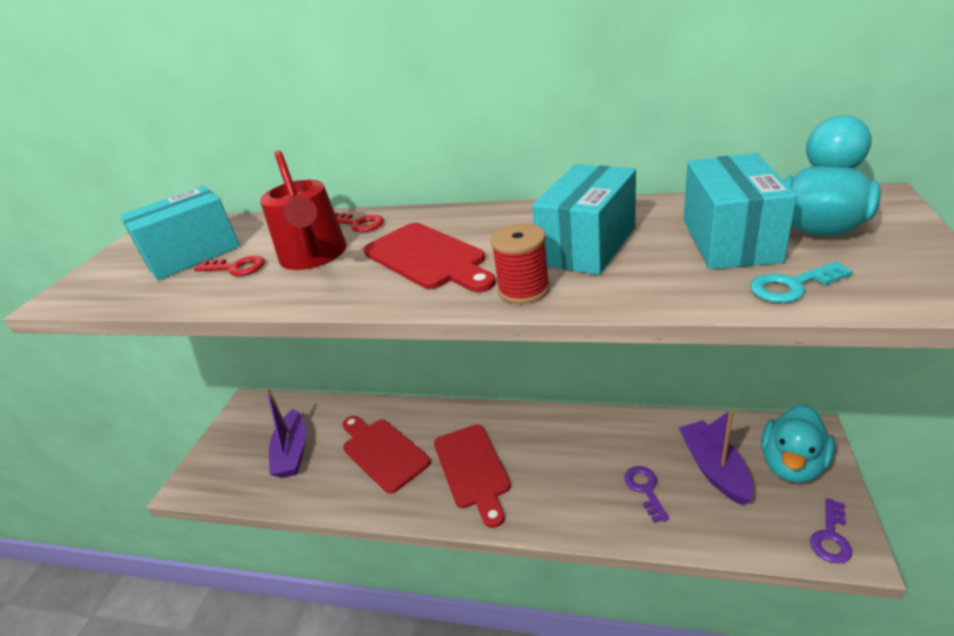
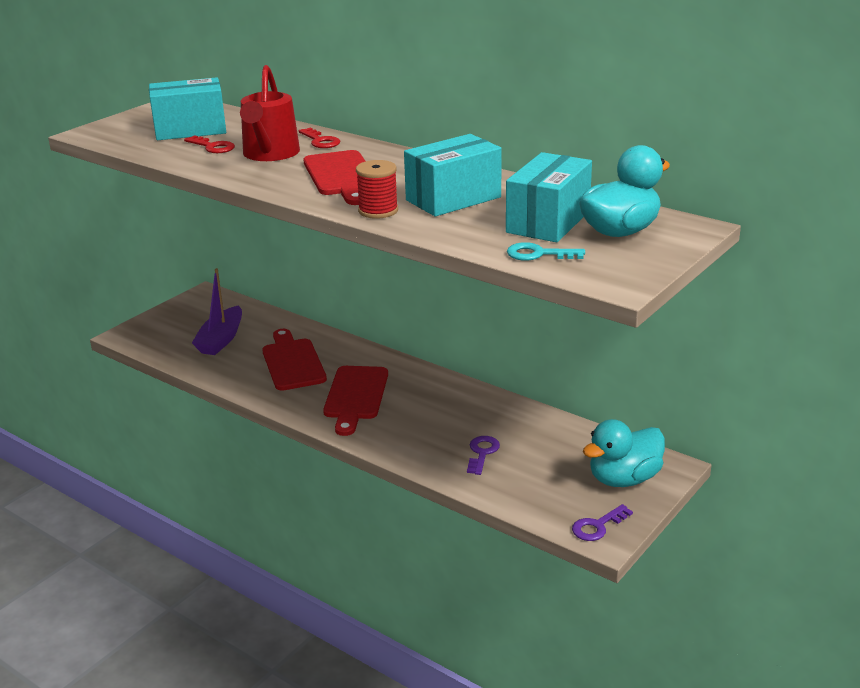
camera: 20 degrees right, 5 degrees down
(714, 469) = (554, 460): purple boat -> none

